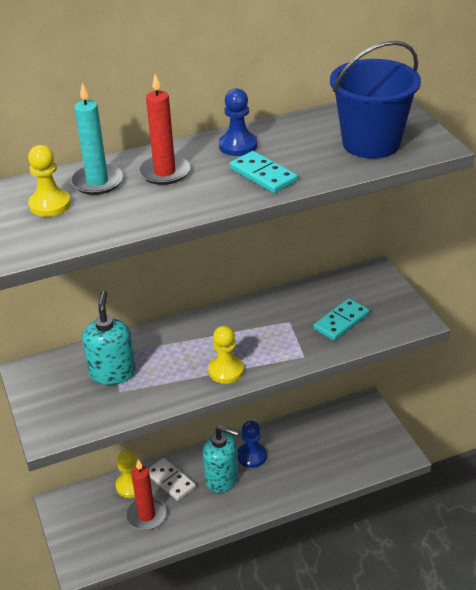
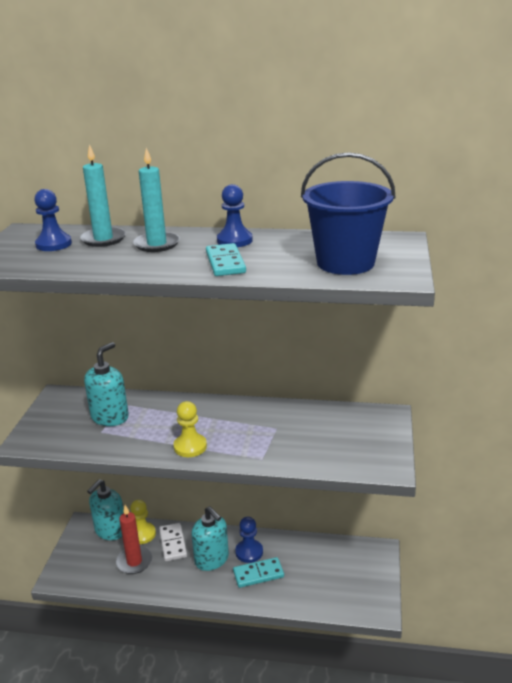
camera: 30 degrees right, 10 degrees down
(50, 204) = (53, 244): yellow pawn -> blue pawn
(93, 497) = (110, 530): none -> turquoise soap dispenser
(164, 172) = (157, 244): red candle -> turquoise candle
(341, 321) = (320, 443): turquoise domino -> turquoise domino (258, 574)

